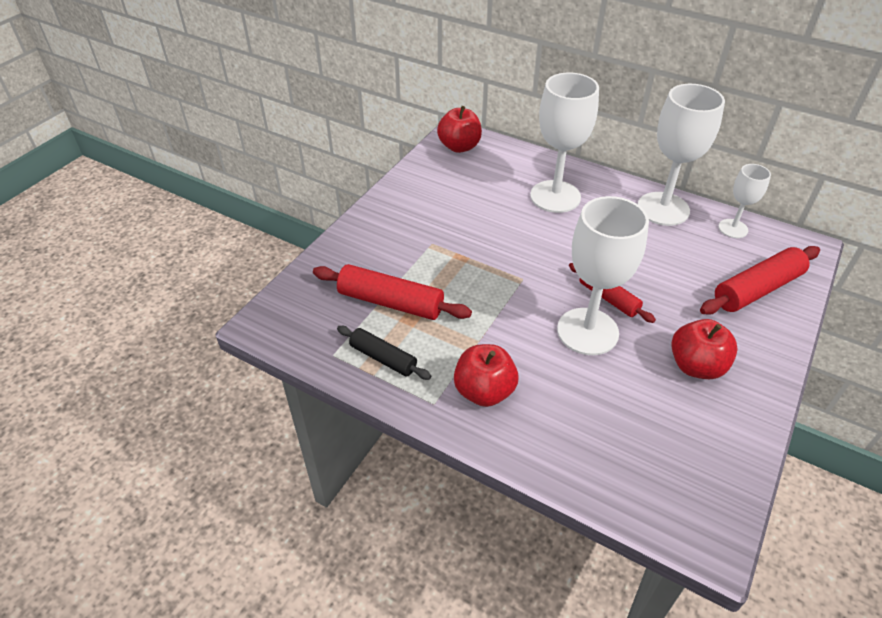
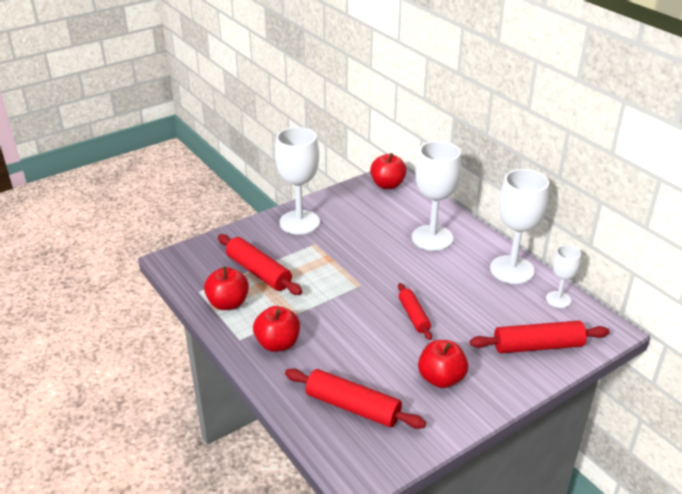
camera: 25 degrees right, 10 degrees down
(383, 358) = (228, 303): black rolling pin -> red apple
(587, 331) = (379, 332): white goblet -> white goblet (299, 222)
(633, 442) = (353, 407): none -> red rolling pin

